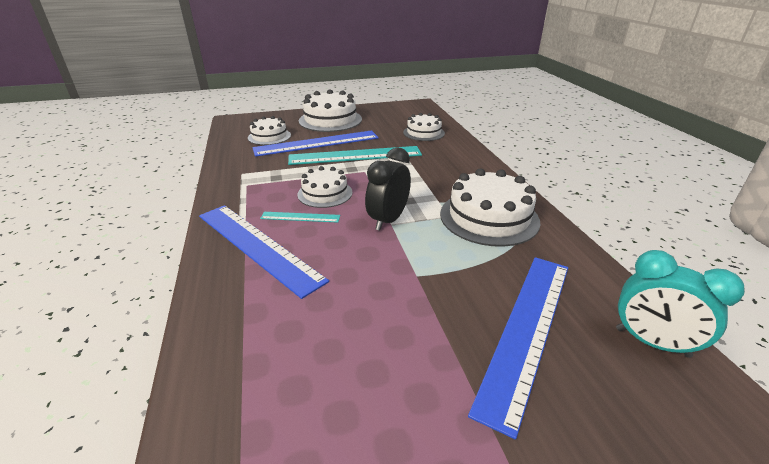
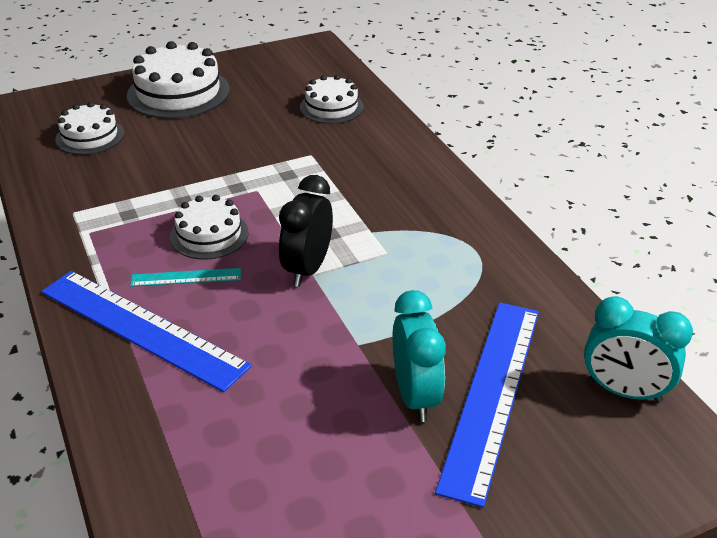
camera: 10 degrees left, 5 degrees up
(317, 143) = (171, 143): blue ruler -> none
(355, 156) = (236, 162): turquoise ruler -> none
(458, 322) = (415, 396): none -> turquoise clock
(489, 217) = (440, 249): white cake -> none

